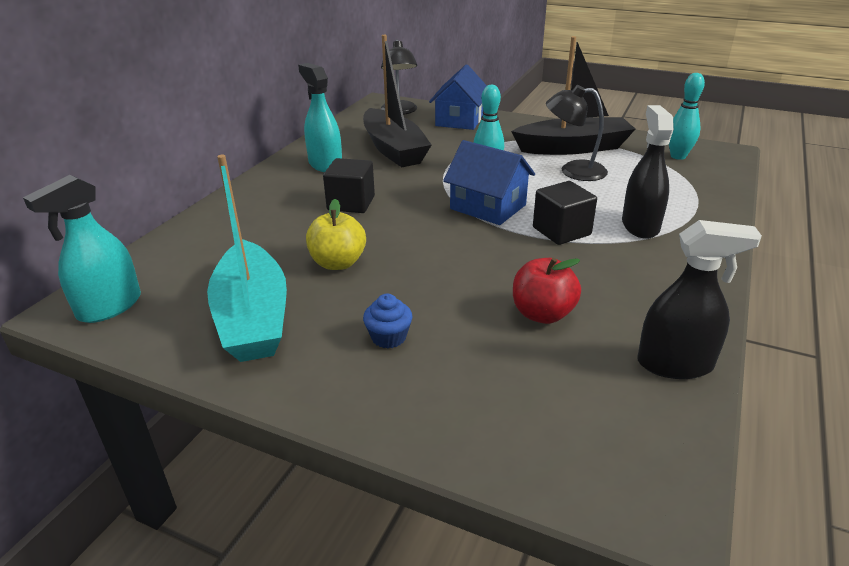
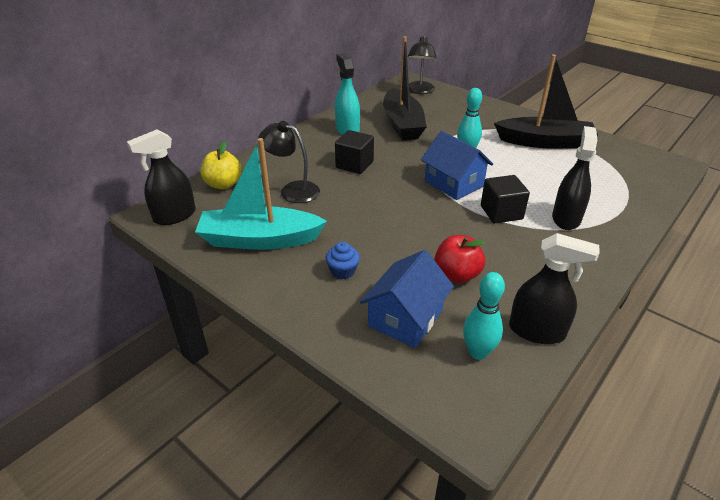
camera: 15 degrees right, 5 degrees up
(109, 307) = (174, 216): turquoise spray bottle -> black spray bottle
(253, 317) = (260, 239): turquoise boat -> turquoise boat turned 90 degrees clockwise
(338, 263) = (328, 210): yellow apple -> yellow apple (223, 184)
(459, 120) = (463, 105): blue house -> blue house (405, 318)
(573, 171) = (535, 163): black lamp -> black lamp (292, 190)
(678, 156) = (630, 162): turquoise bowling pin -> turquoise bowling pin (478, 352)

